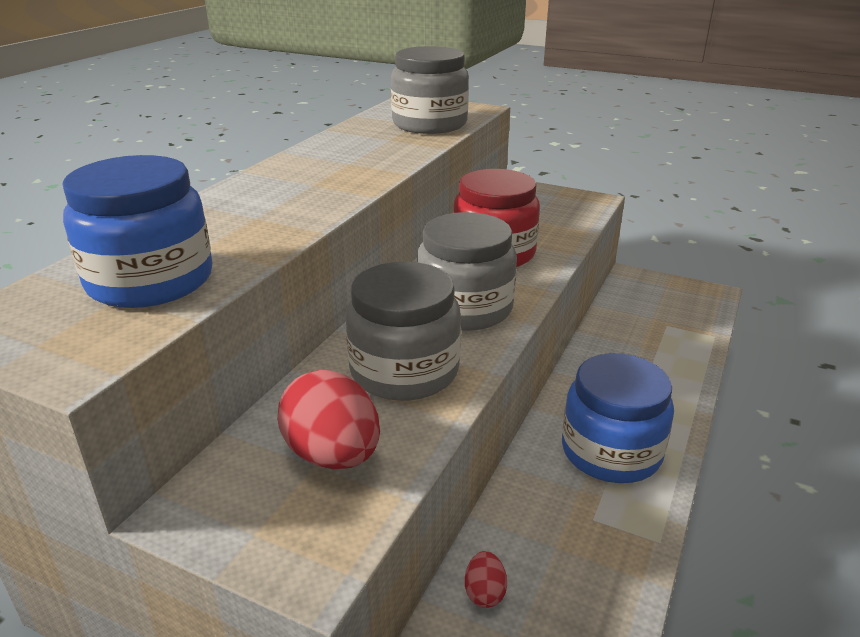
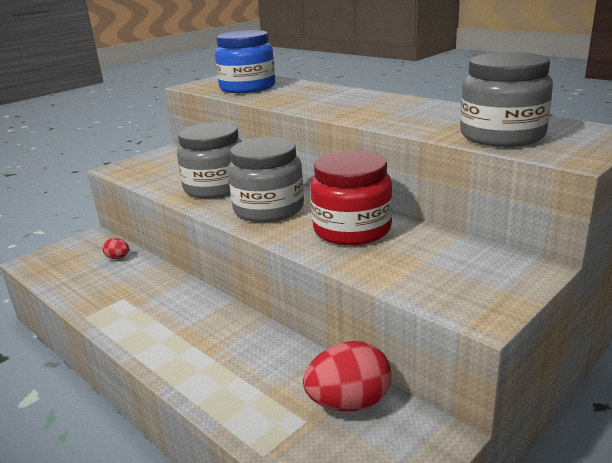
camera: 110 degrees right, 5 degrees down
(333, 455) = (169, 171): red egg -> red egg (349, 402)
(611, 452) = (164, 320): blue jar -> none

